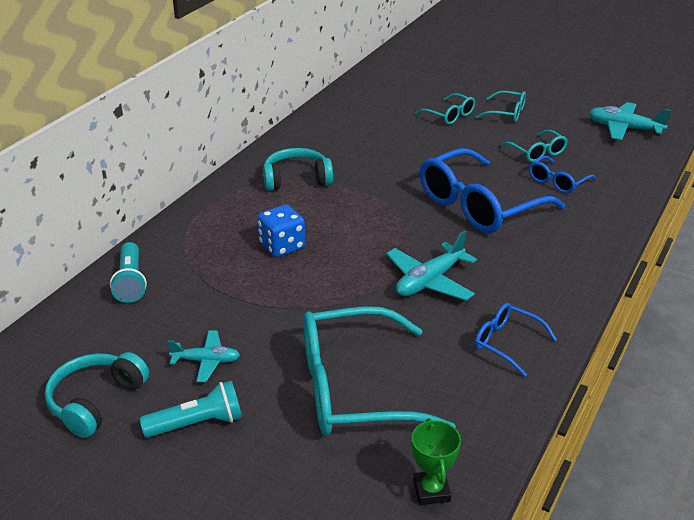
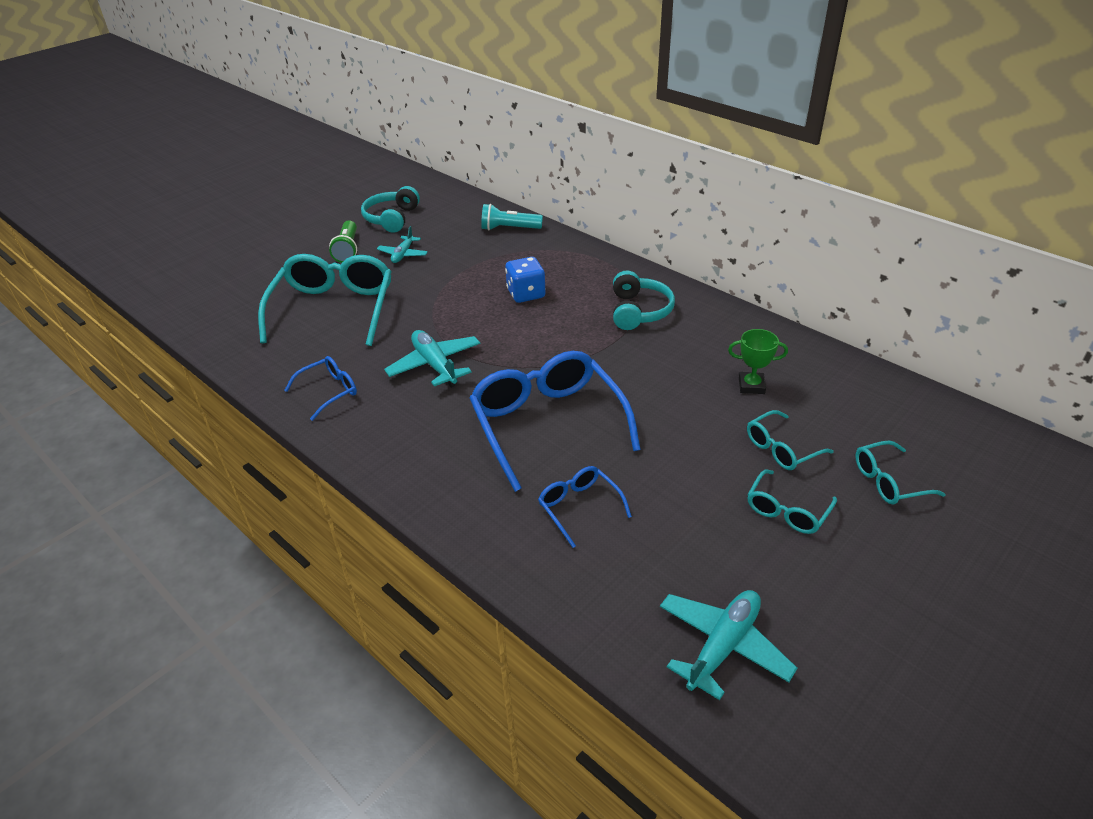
camera: 105 degrees right, 5 degrees up
(96, 401) = (392, 218): turquoise headphones -> turquoise headphones turned 120 degrees counterclockwise
(198, 423) = (347, 250): turquoise flashlight -> green flashlight
(431, 491) = (224, 327): green trophy -> green trophy (751, 386)
(537, 152) = (660, 510): turquoise glasses -> turquoise glasses (888, 481)

